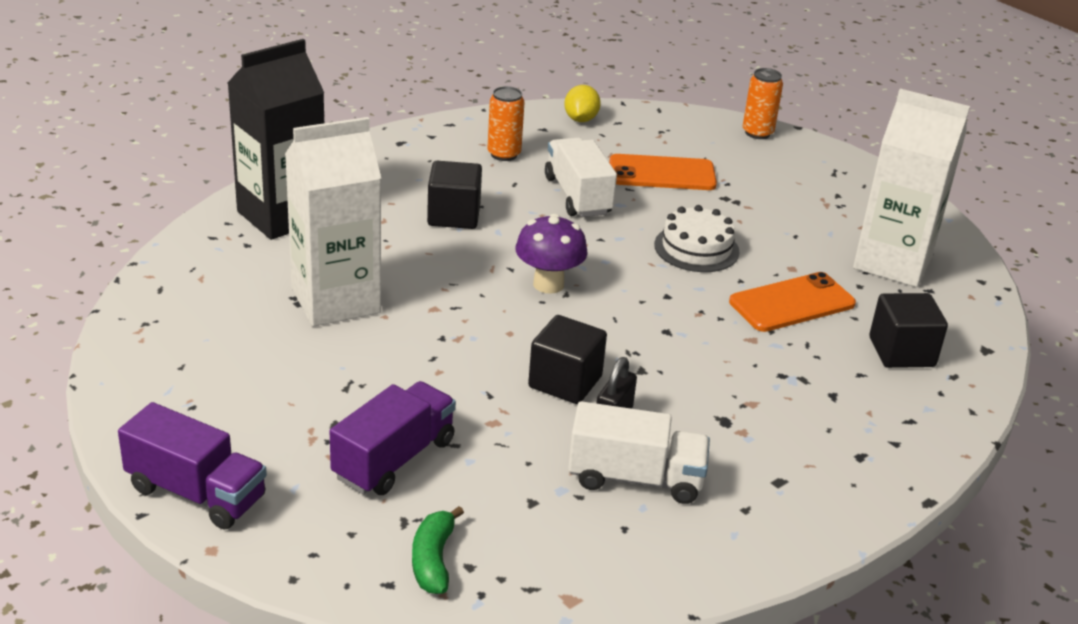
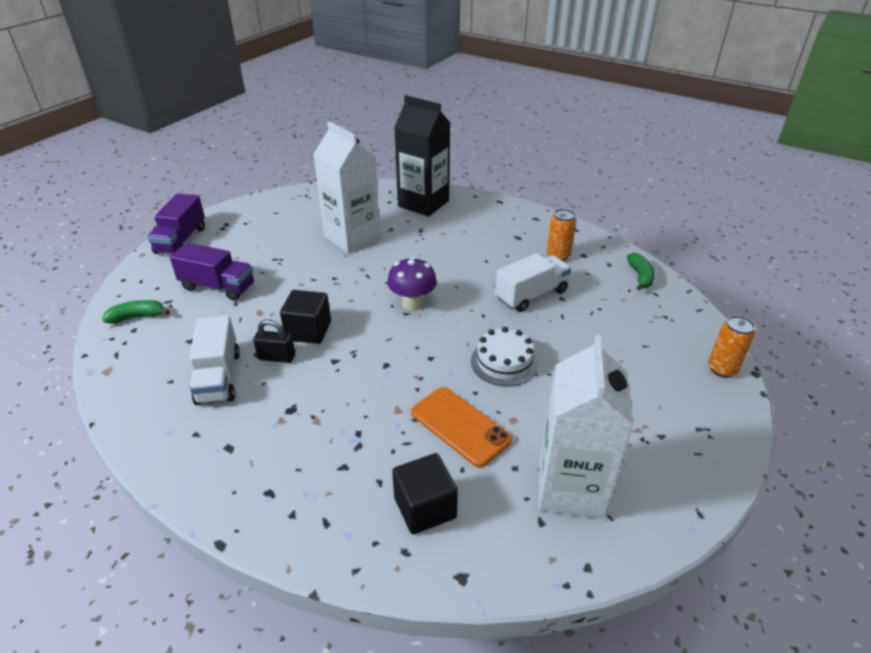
camera: 75 degrees right, 5 degrees up
(454, 216) = (466, 254): black cube -> none
(580, 119) = (640, 276): yellow lemon -> green banana
(662, 174) = (598, 327): orange phone -> none

